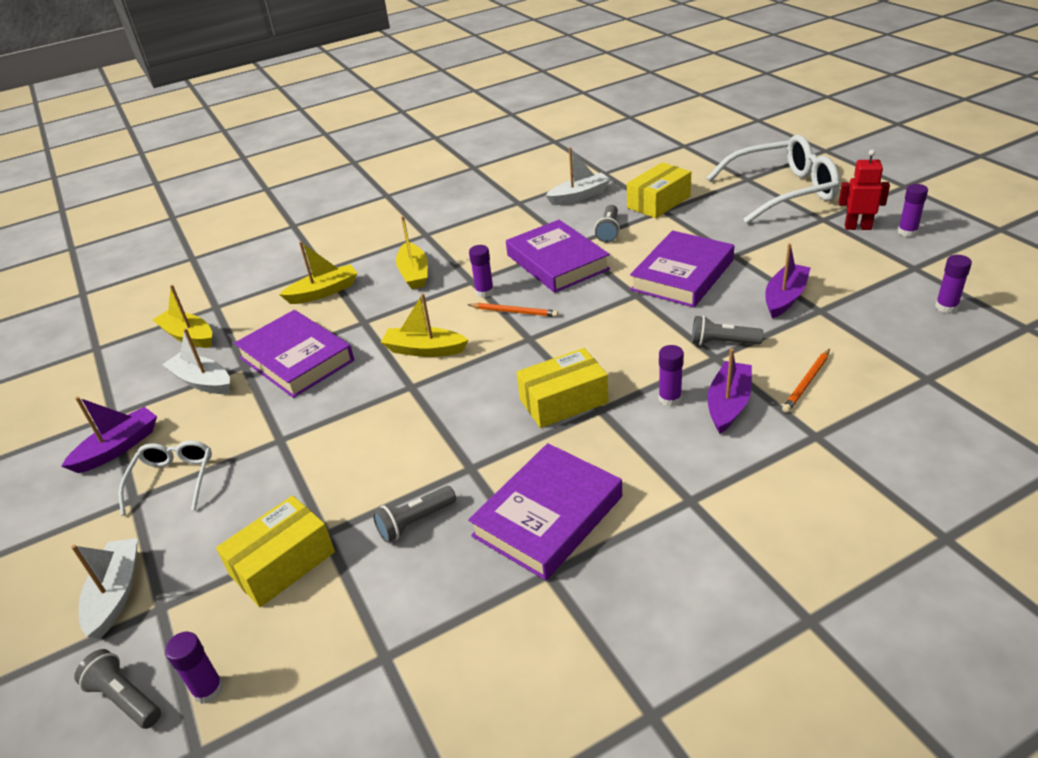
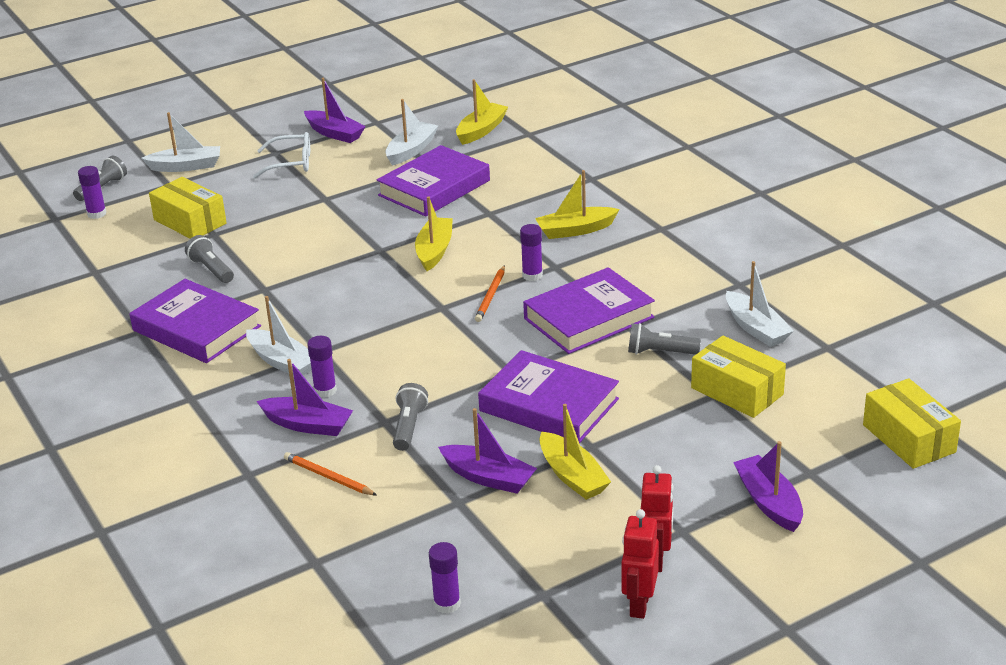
camera: 85 degrees right, 5 degrees down
(324, 292) = (546, 184): yellow boat -> yellow boat (572, 476)
(563, 401) = (337, 331): yellow box -> yellow box (908, 438)
(619, 435) = (282, 362): none -> white boat
(782, 191) = (768, 502): white glasses -> purple boat
(907, 232) = (639, 605): purple glue stick -> red robot

